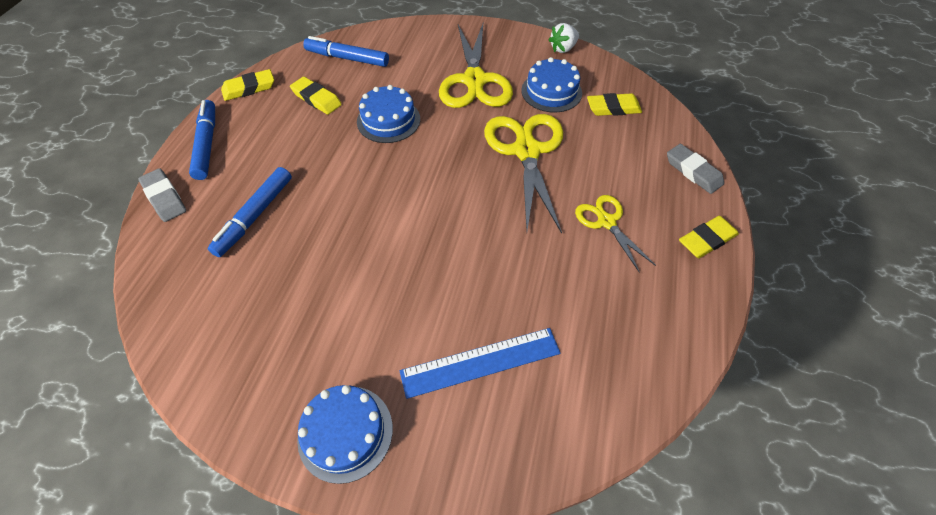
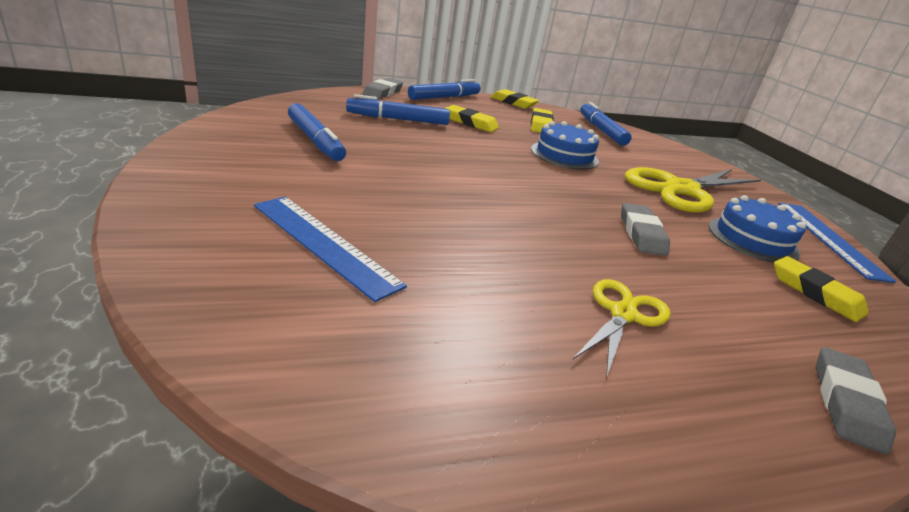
camera: 55 degrees right, 25 degrees down
(282, 311) = (315, 140): none -> blue marker
(345, 433) = (202, 182): blue cake -> none
(526, 151) = (641, 234): yellow scissors -> grey eraser
(563, 48) = (829, 239): white strawberry -> blue ruler
(706, 240) = (735, 446): yellow eraser -> yellow eraser (470, 123)

